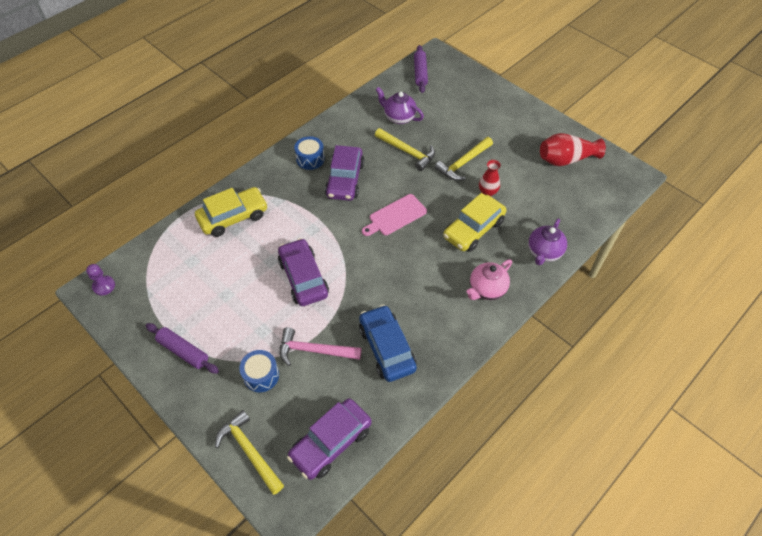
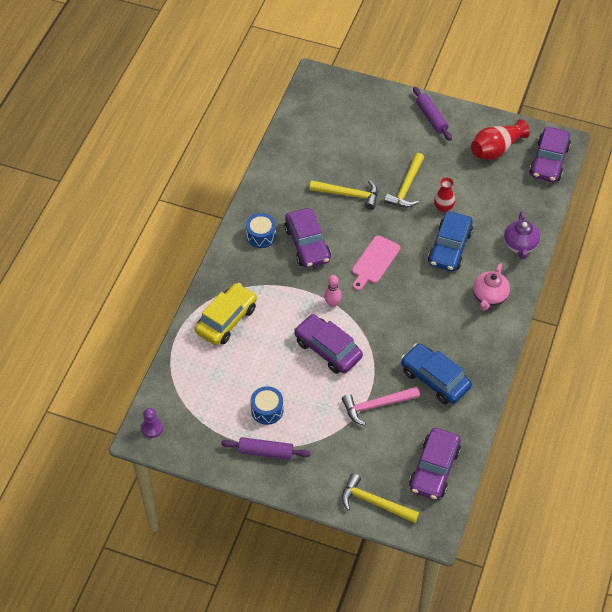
camera: 25 degrees left, 0 degrees up
(261, 375) = (345, 443): blue drum -> blue drum (267, 410)
(334, 238) = (332, 303): none -> pink bowling pin
(399, 117) = (319, 161): purple teapot -> none
(420, 73) = (312, 105): purple rolling pin -> purple rolling pin (431, 117)
(473, 229) = (449, 248): yellow car -> blue car
(613, 186) = (549, 161): none -> purple car

